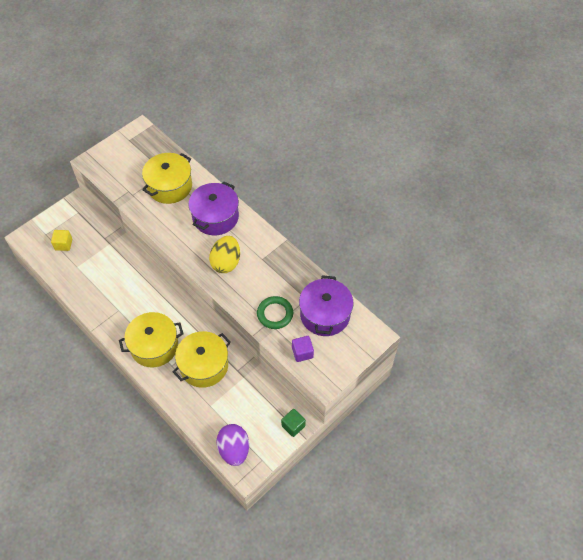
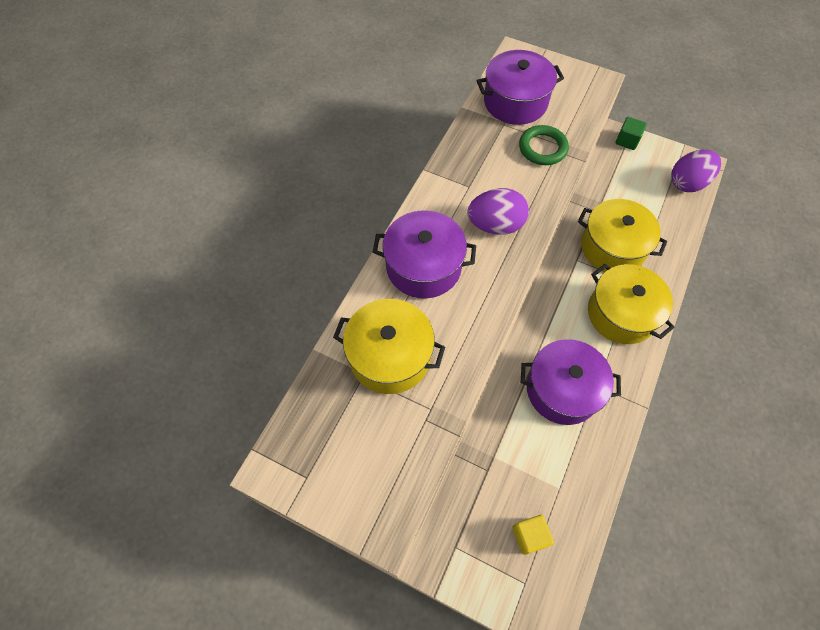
camera: 110 degrees left, 5 degrees up
(125, 291) = (562, 390): none -> purple pot
(226, 262) = (495, 225): yellow egg -> purple egg
(302, 352) = (577, 108): purple cube -> none

